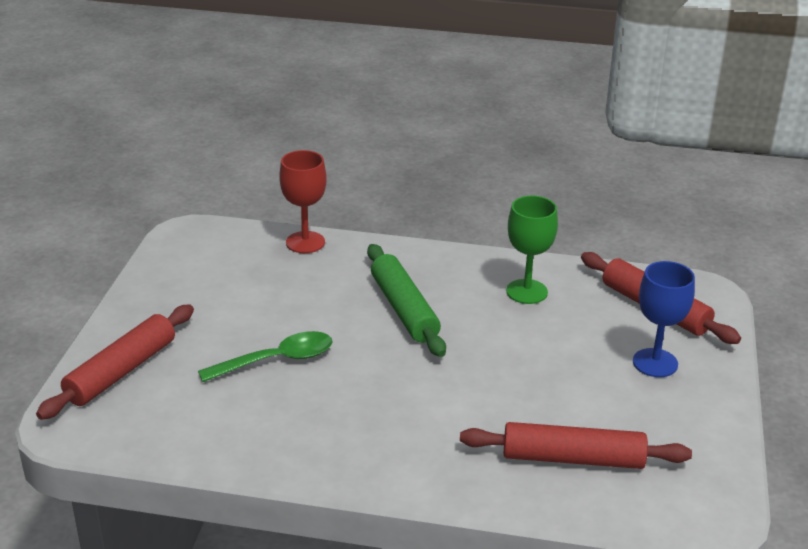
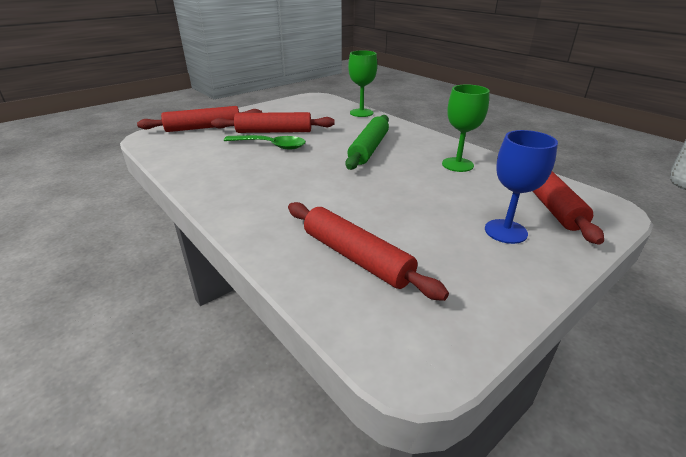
camera: 40 degrees right, 0 degrees up
(240, 333) = (274, 132): none -> red rolling pin
(305, 242) = (361, 113): red goblet -> green goblet

